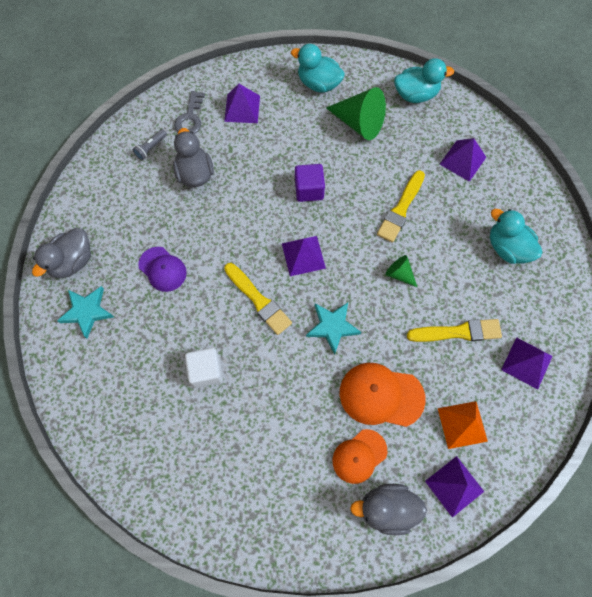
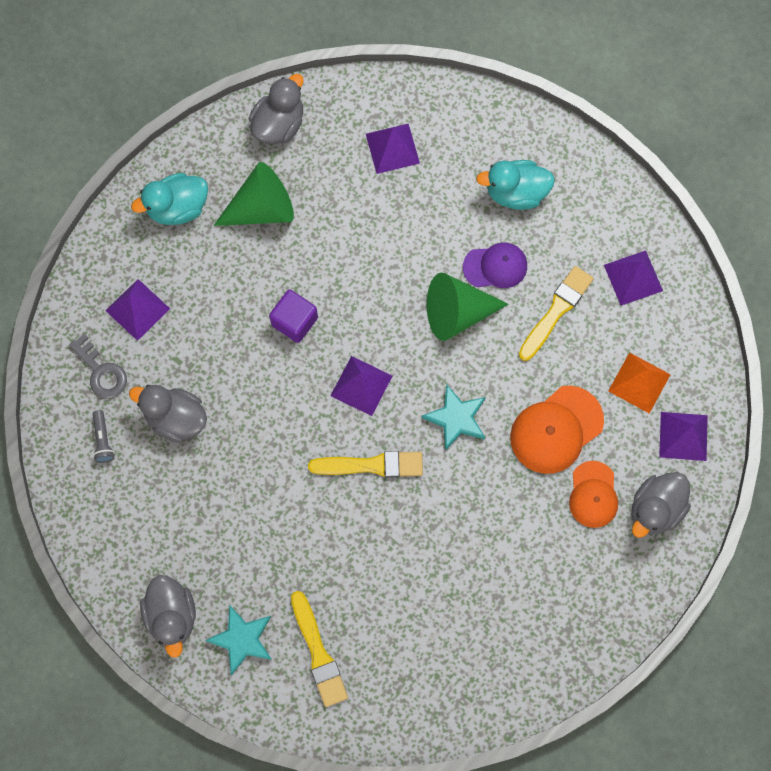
camera: 50 degrees left, 5 degrees up
(162, 269) = (258, 532): purple cap -> purple cap (495, 266)
(206, 371) = (401, 569): white cube -> none
(399, 274) = (457, 313): green cone -> green cone, size x1.93
(401, 209) = (392, 252): yellow brush -> yellow brush (318, 653)
(416, 94) = (279, 124): turquoise duck -> grey duck

